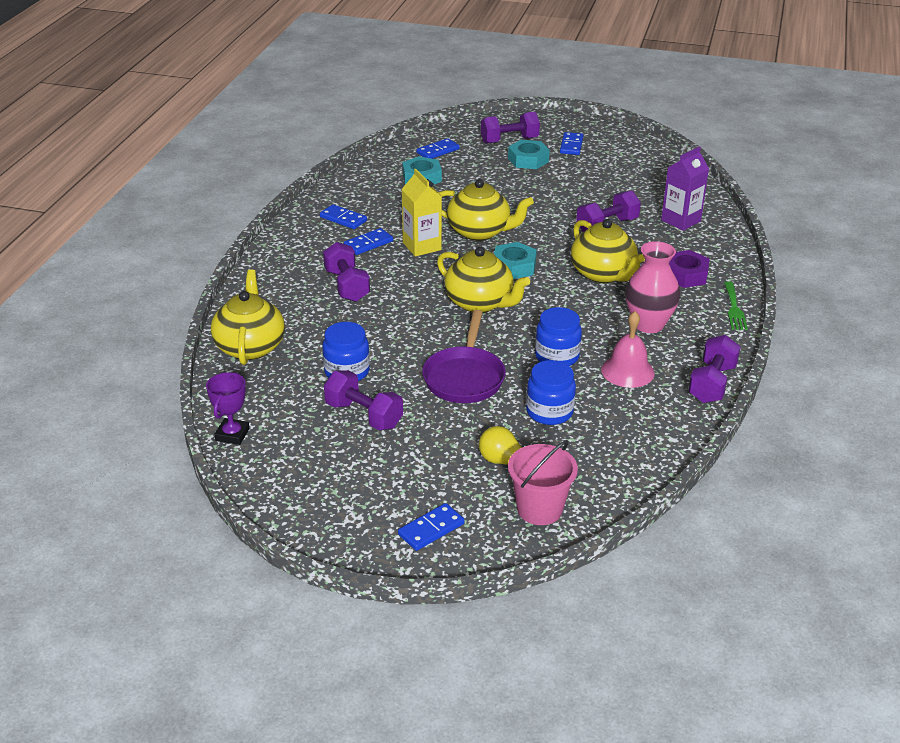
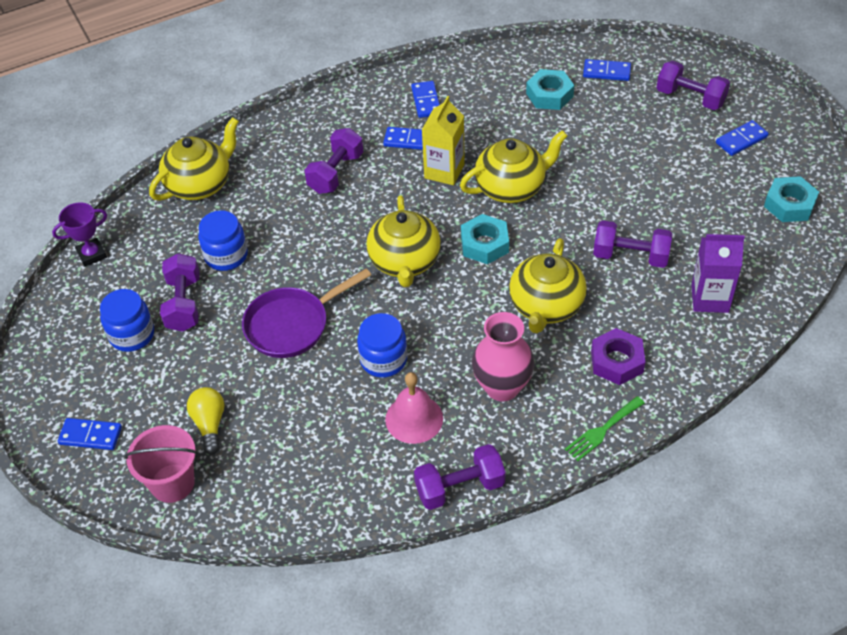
camera: 50 degrees right, 15 degrees up
(480, 232) = (511, 187): yellow teapot -> yellow teapot turned 90 degrees counterclockwise
(528, 160) = (673, 132): turquoise nut -> turquoise nut (789, 204)
(549, 412) = (301, 406): blue jar -> blue jar (132, 335)

